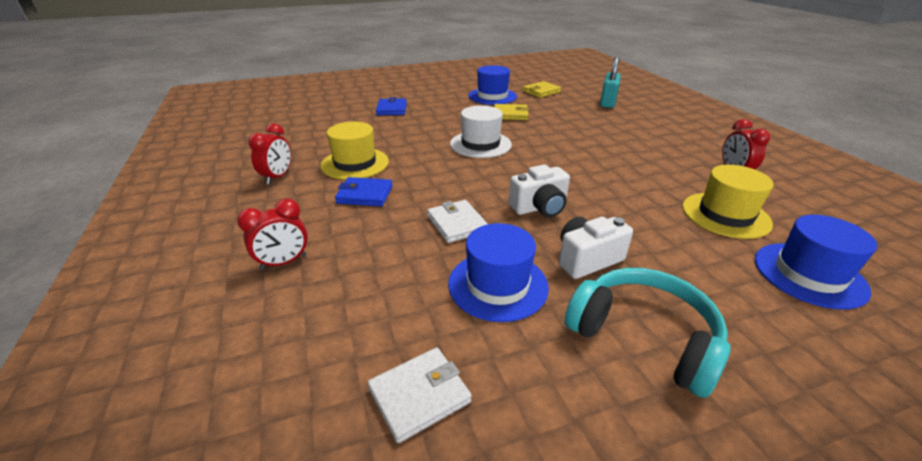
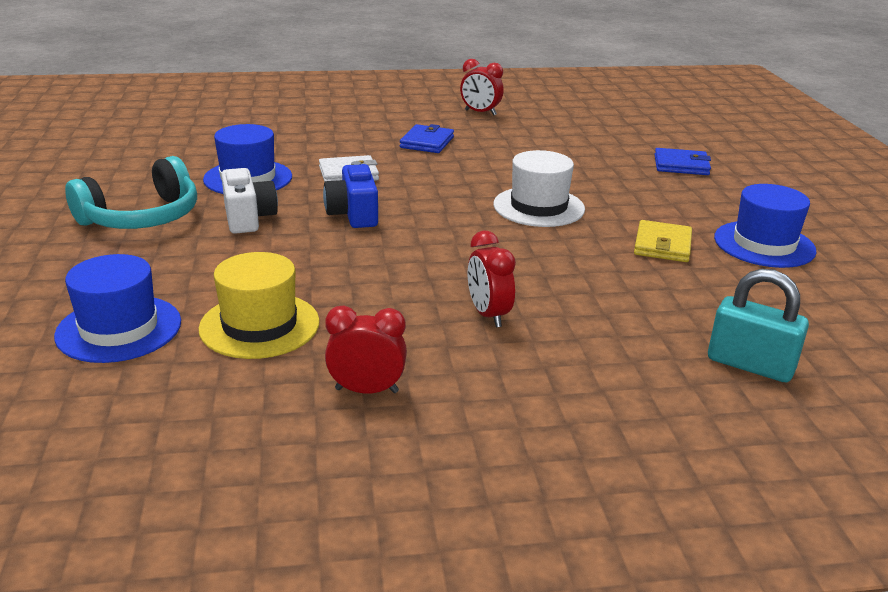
camera: 100 degrees right, 5 degrees down
(284, 262) = (335, 117): red clock -> red clock (488, 315)
(355, 163) = (500, 140): yellow hat -> none
(419, 395) = (173, 146): white wallet -> none
(539, 208) = (353, 214): white camera -> blue camera
(541, 92) = (810, 299): yellow wallet -> none

